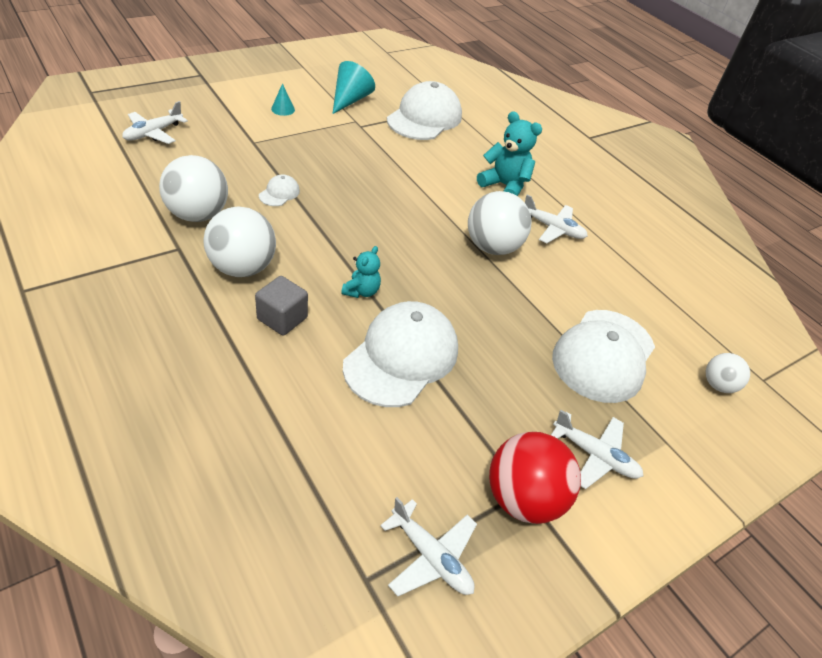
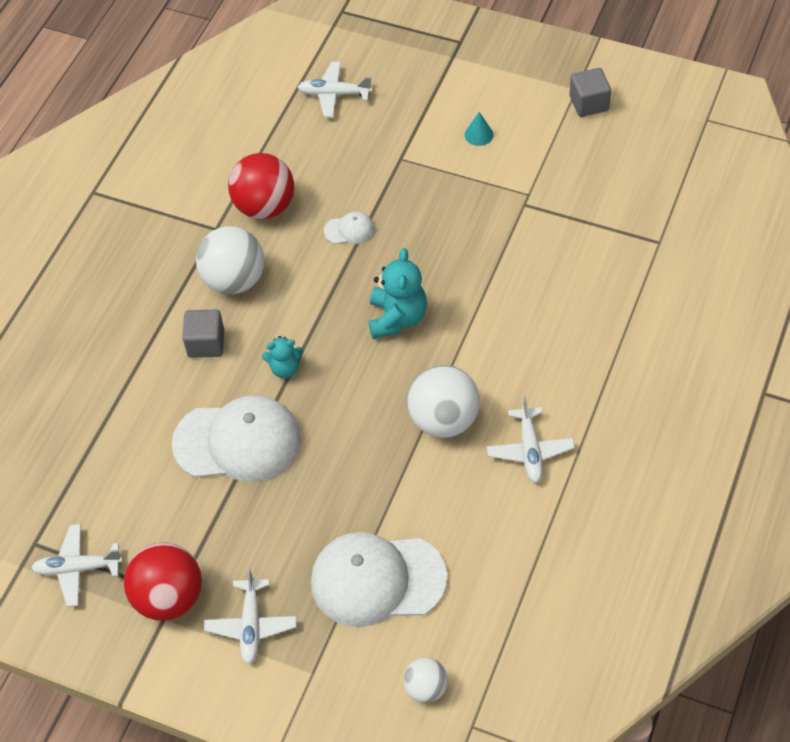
camera: 65 degrees right, 10 degrees up
(198, 215) = (265, 207): white ball -> red ball
(320, 70) = (589, 103): none -> grey cube
(350, 100) = (561, 164): turquoise cone -> none
(424, 118) = (607, 237): white cap -> none
(431, 556) = (77, 568): white plane -> white plane turned 75 degrees clockwise
(504, 186) = (559, 373): turquoise teddy bear -> turquoise teddy bear (397, 318)

